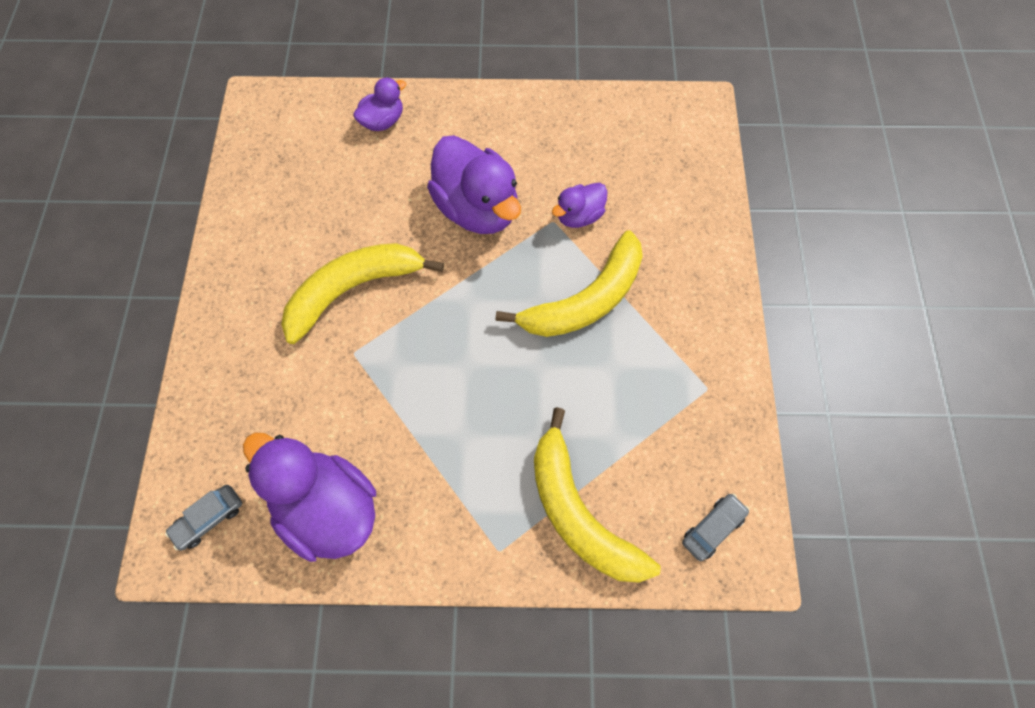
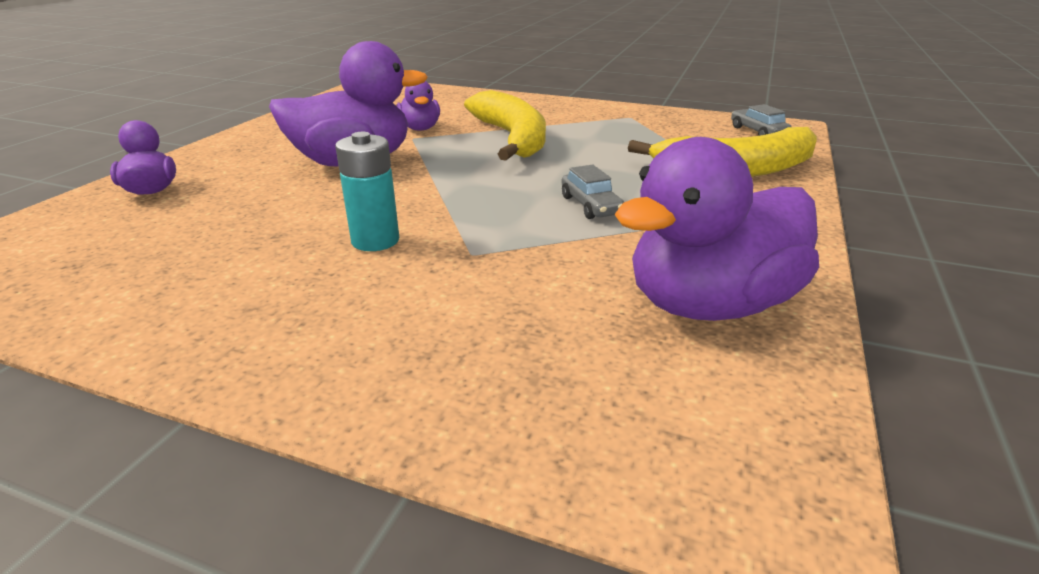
camera: 70 degrees left, 35 degrees down
(208, 519) = (707, 435): grey car -> grey car (590, 205)
(353, 290) = (375, 240): yellow banana -> turquoise battery

